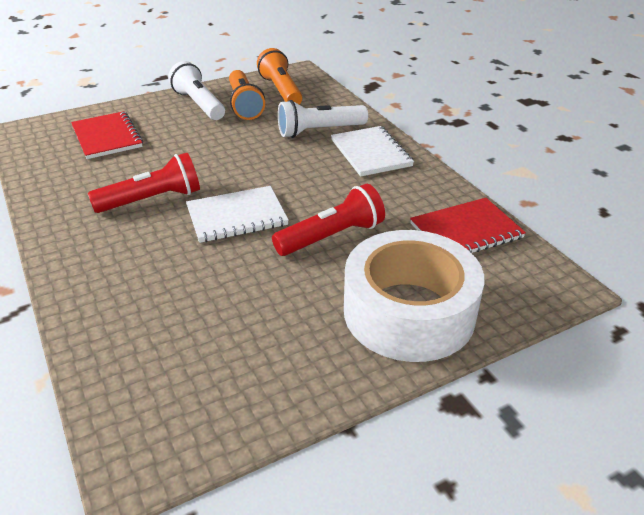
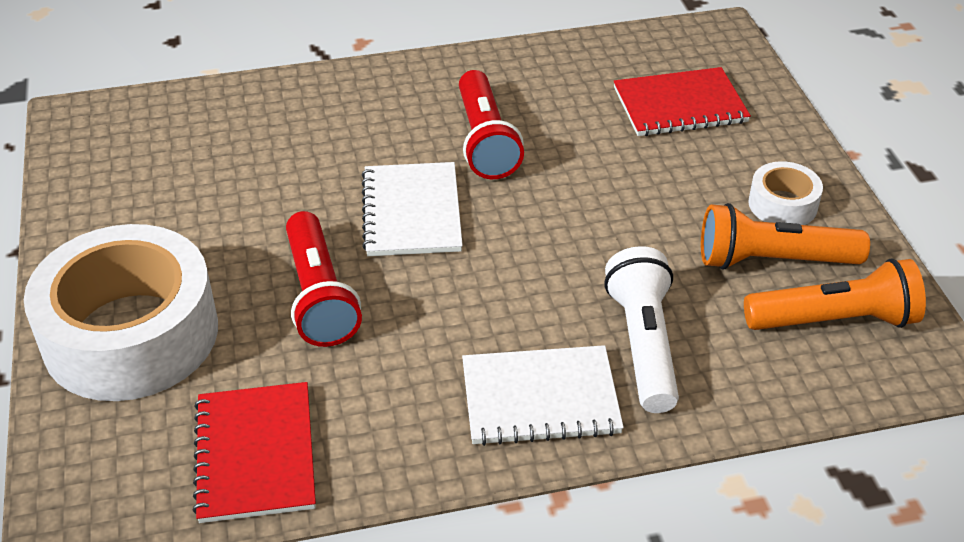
camera: 105 degrees right, 5 degrees up
(199, 104) = (782, 204): white flashlight -> white tape

